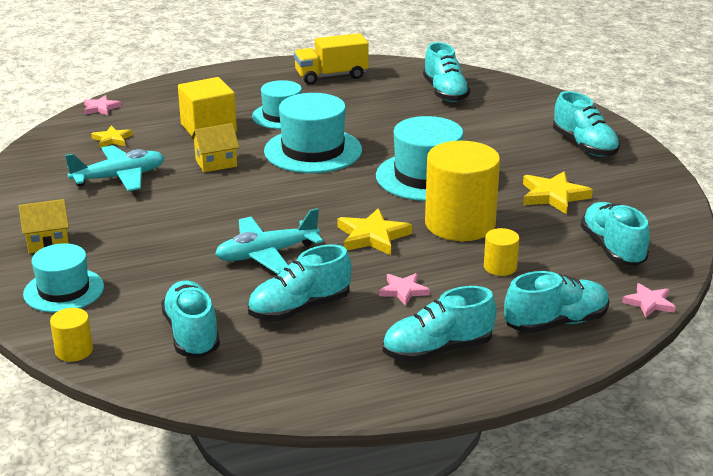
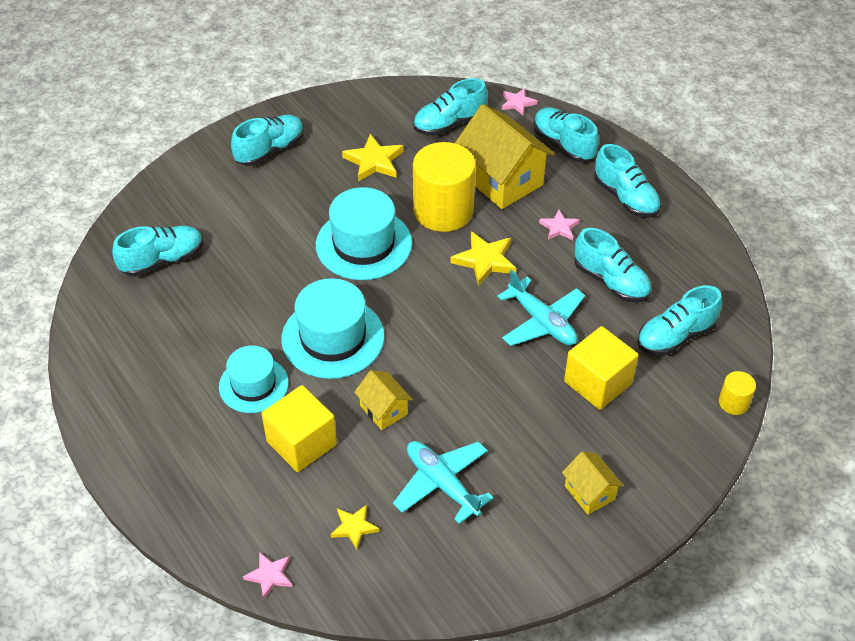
camera: 105 degrees left, 20 degrees up
(64, 290) = (659, 445): turquoise hat -> none
(166, 271) = (598, 382): none -> yellow cube
(331, 76) = (129, 367): yellow truck -> none
(500, 267) = (501, 180): yellow cylinder -> yellow house

